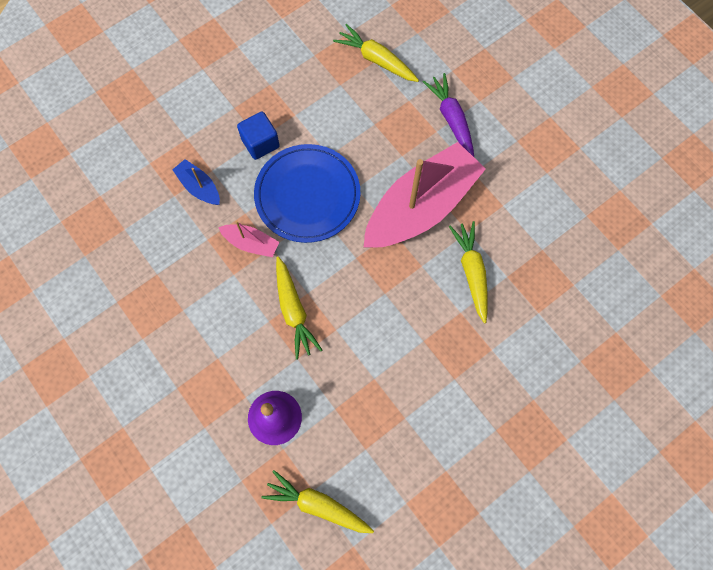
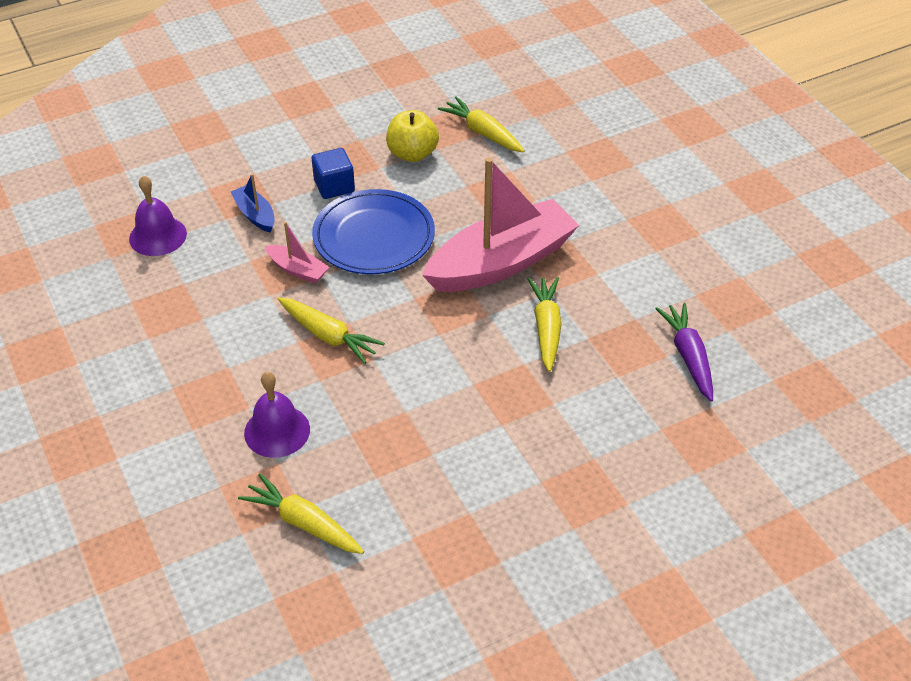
camera: 10 degrees right, 25 degrees down
(120, 225) = (158, 236): none -> purple bell
(294, 311) = (328, 336): yellow carrot -> yellow carrot turned 45 degrees counterclockwise
(320, 94) = (412, 154): none -> yellow apple
(451, 119) = (555, 192): purple carrot -> purple carrot (688, 356)

